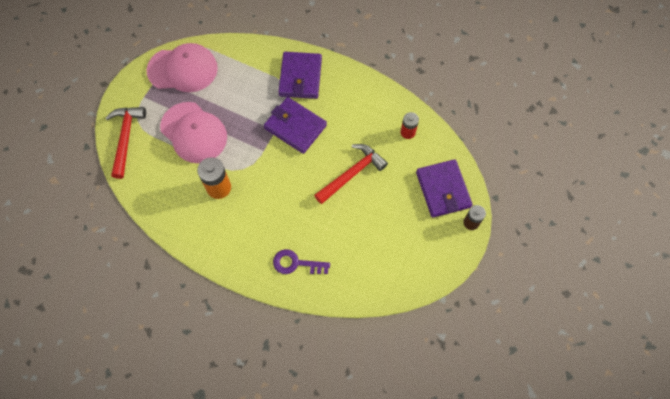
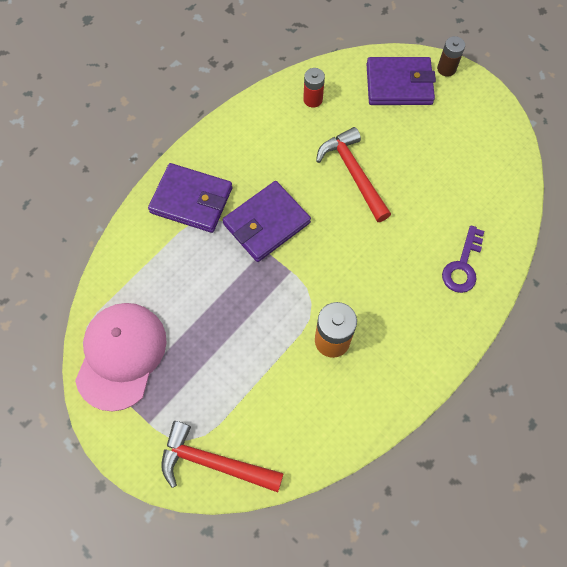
camera: 75 degrees left, 0 degrees up
(194, 132) = (235, 359): pink cap -> none

